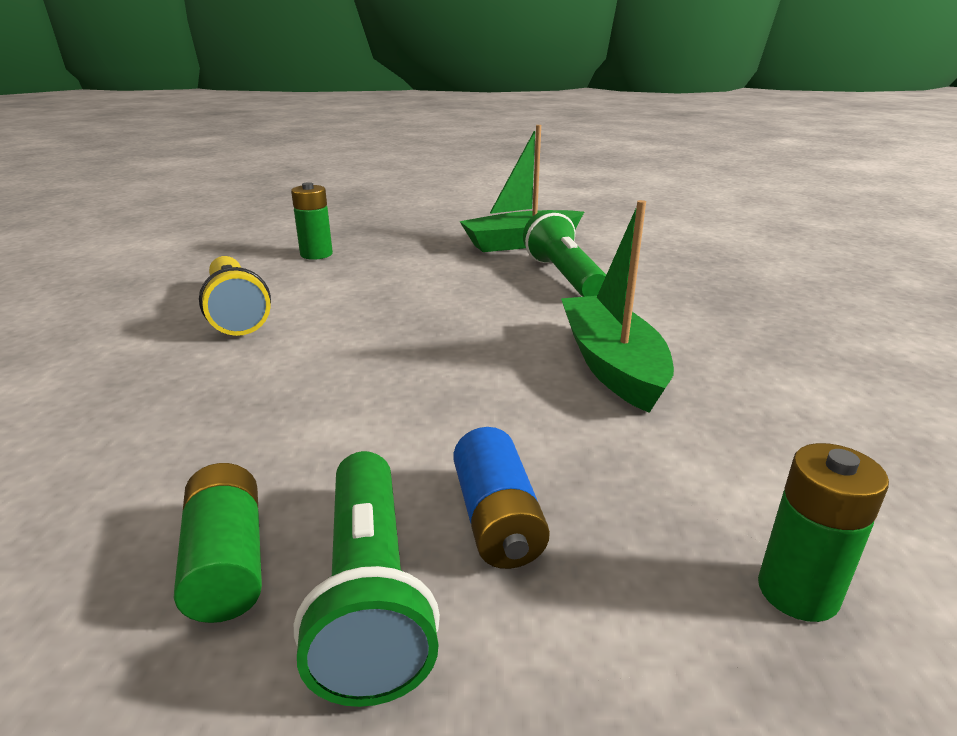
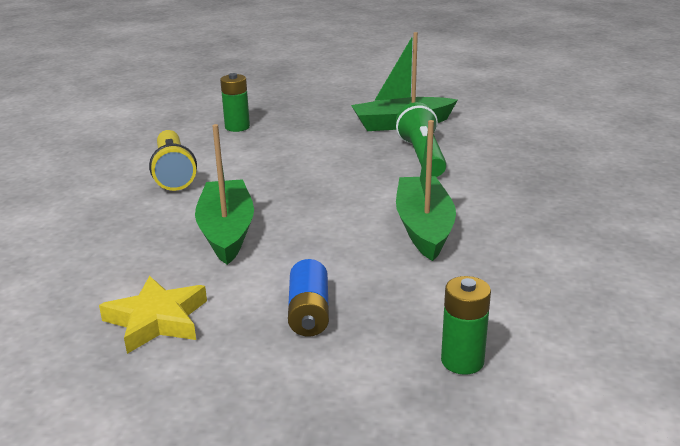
camera: 10 degrees right, 0 degrees up
(227, 562) = (157, 320): green battery -> yellow star
(327, 389) = (226, 231): none -> green boat
(370, 595) = (229, 341): green flashlight -> none

